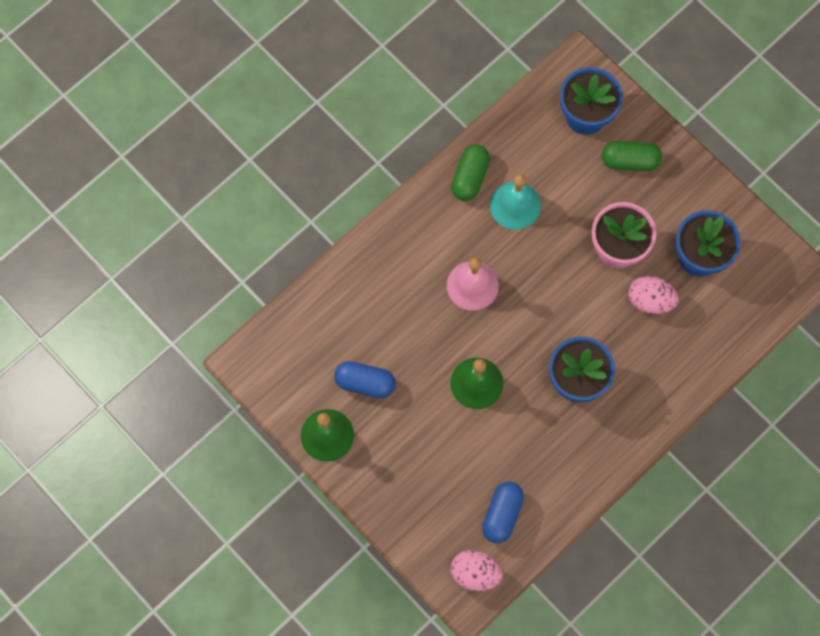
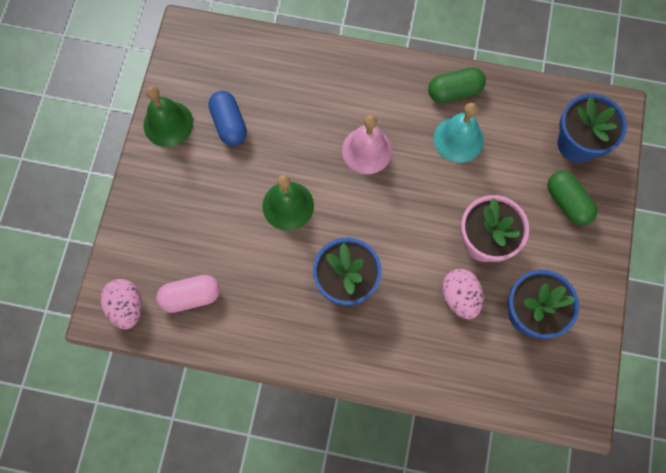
camera: 55 degrees right, 0 degrees up
(502, 514) = (191, 296): blue capsule -> pink capsule

